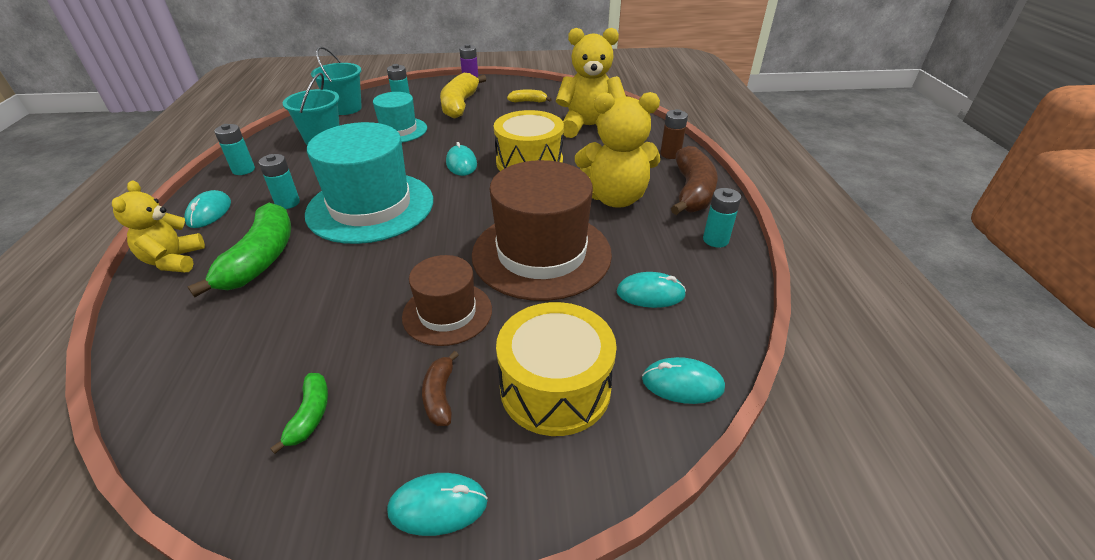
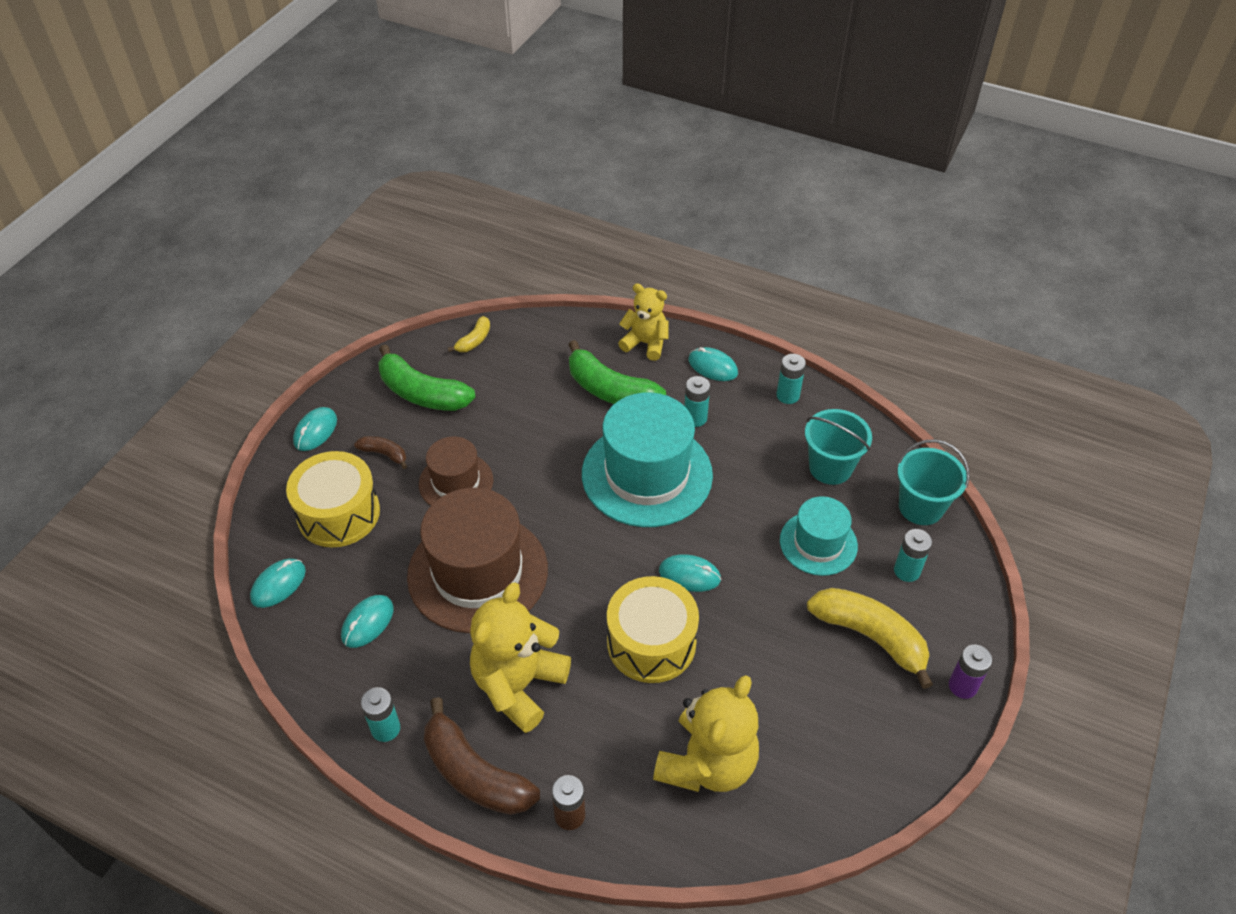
camera: 120 degrees right, 10 degrees up
(310, 415) = (422, 393): green banana -> green banana, size x2.02
(528, 101) = (840, 730): yellow banana -> yellow banana (474, 341)

